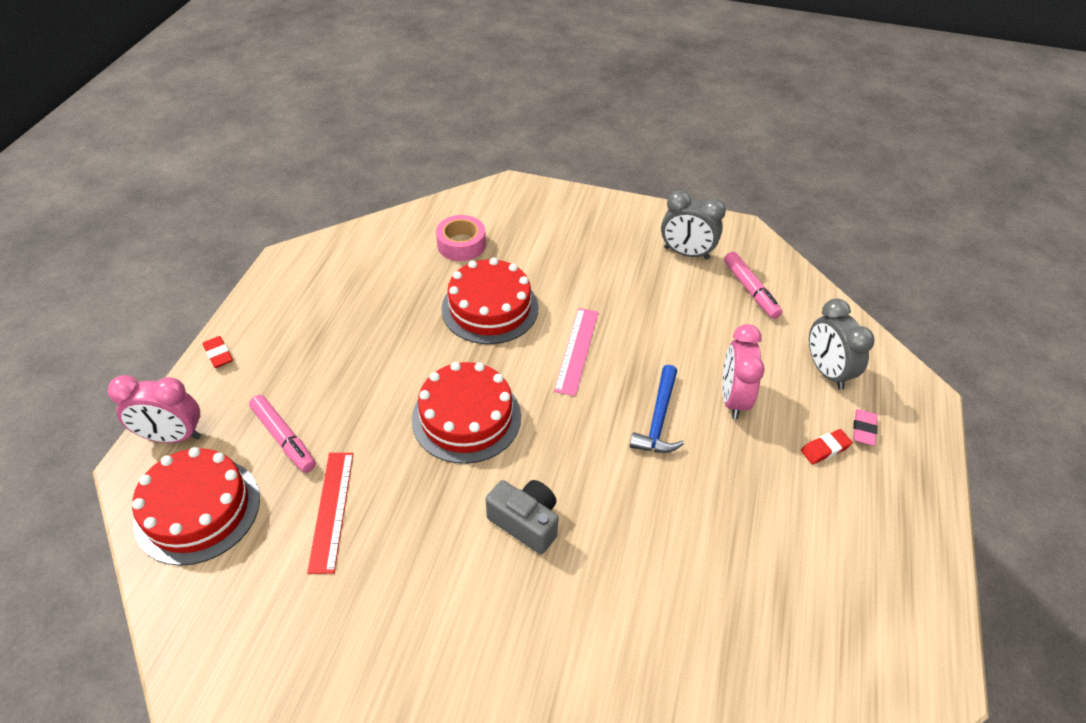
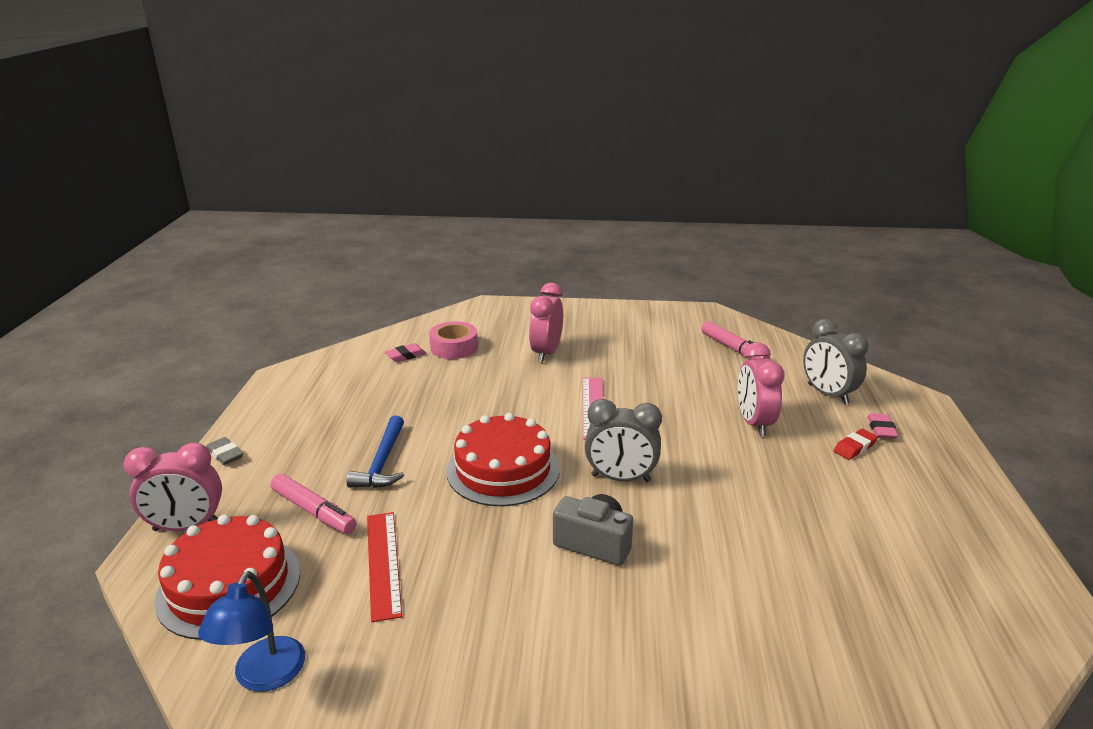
camera: 10 degrees left, 20 degrees down
(209, 612) = (264, 677): none -> blue lamp
(218, 354) = (225, 454): red eraser -> grey eraser
(411, 249) = (406, 356): none -> pink eraser
(490, 308) = (497, 387): red cake -> none
(552, 266) = (546, 353): none -> pink clock
(658, 419) = (691, 446): blue hammer -> blue hammer (382, 462)
(686, 253) = (665, 331): grey clock -> grey clock (620, 478)

